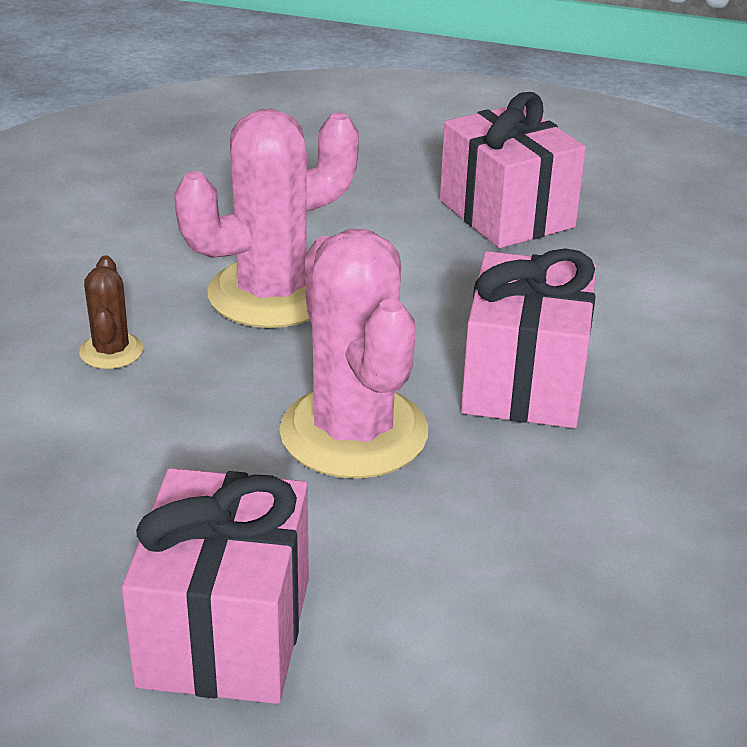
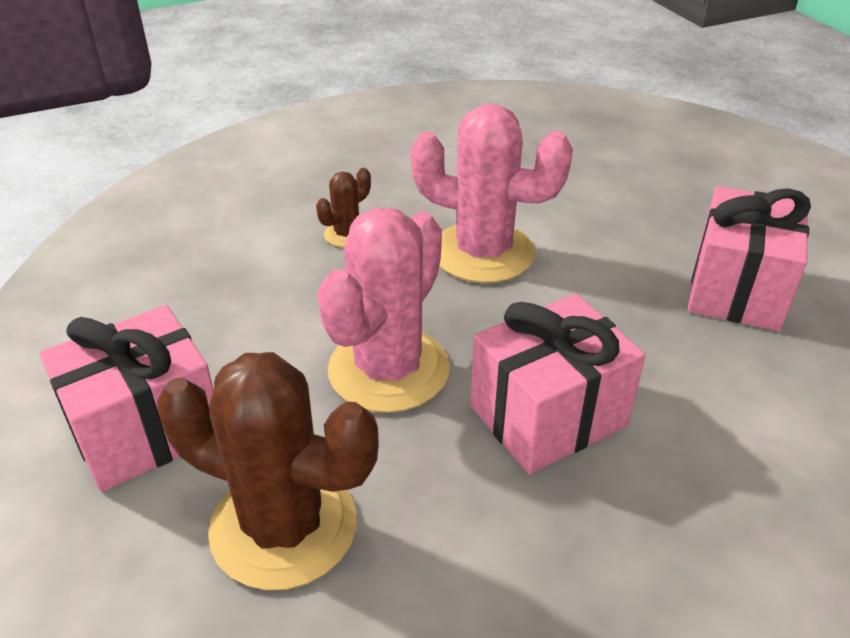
camera: 50 degrees right, 5 degrees up
(474, 595) = (284, 526): none -> brown cactus

